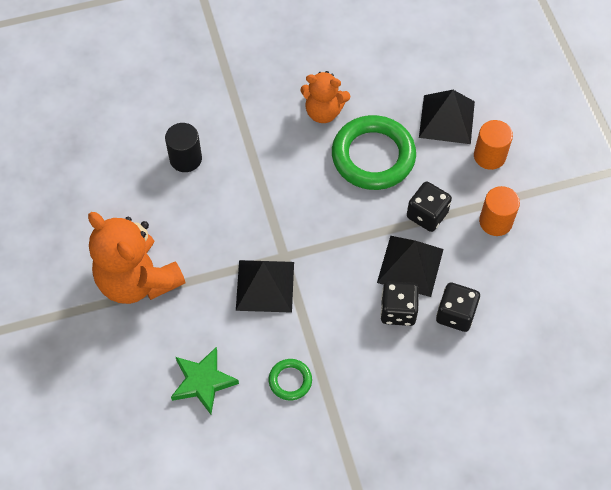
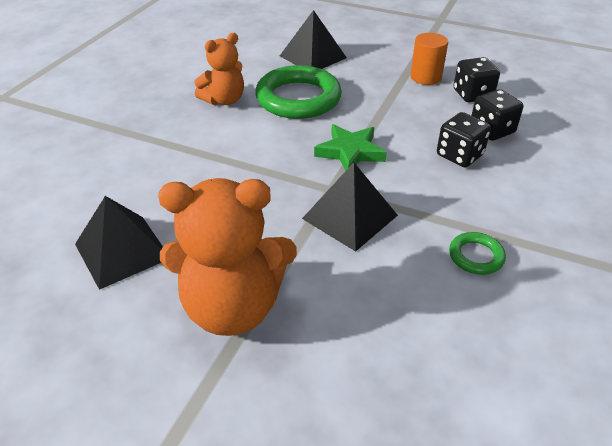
camera: 50 degrees left, 20 degrees down
(185, 159) = (149, 194): black cylinder -> none
(203, 381) = (418, 325): green star -> green star (350, 152)
(410, 265) = (421, 129): black pyramid -> black pyramid (122, 251)
(427, 215) = (383, 100): black dice -> black dice (472, 94)
(489, 156) = (367, 55): orange cylinder -> none

